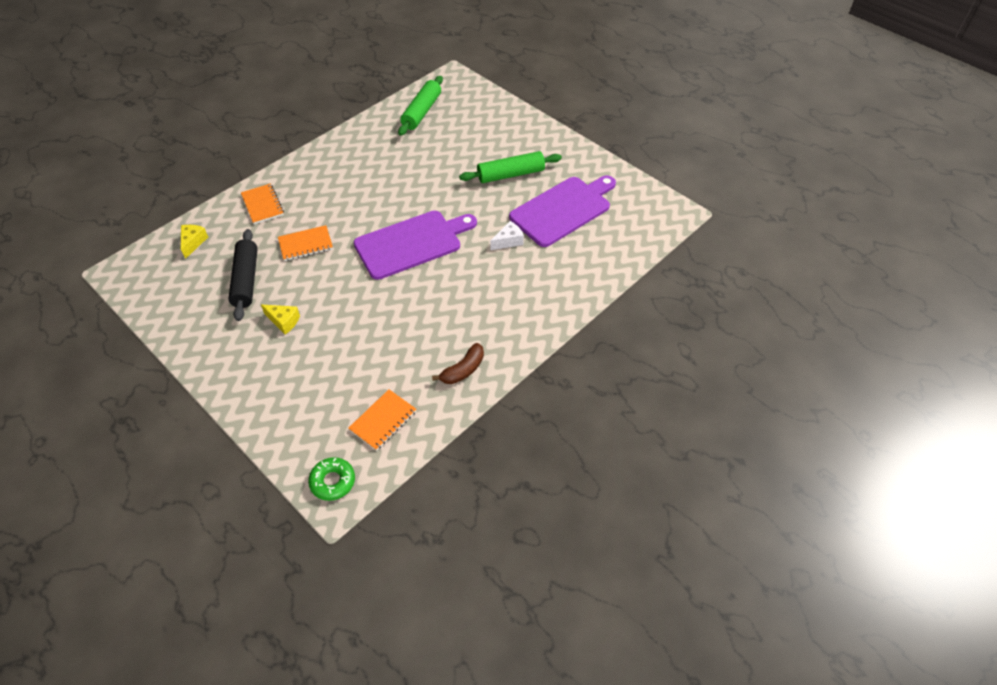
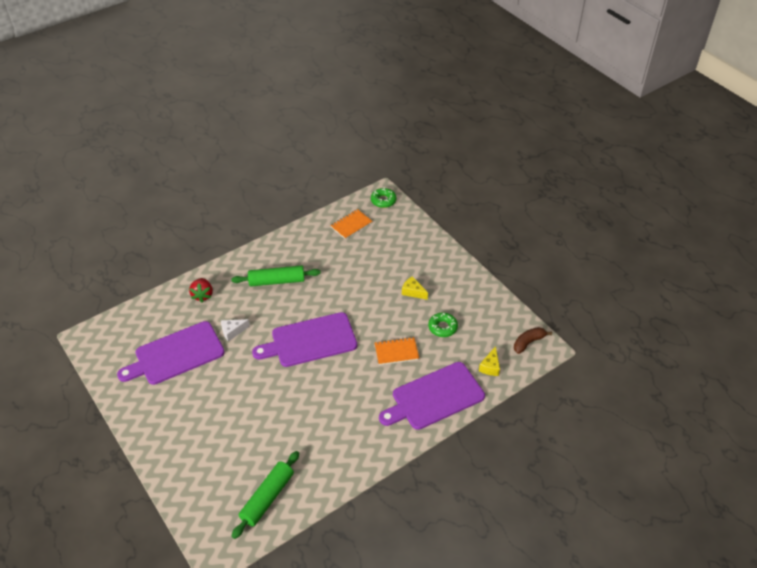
camera: 170 degrees left, 5 degrees down
(246, 280) = (442, 327): black rolling pin -> green donut
(262, 205) = (434, 397): orange notebook -> purple cutting board
(463, 370) = (295, 245): brown banana -> brown banana (528, 342)
(510, 174) = (205, 398): green rolling pin -> green rolling pin (277, 281)
(565, 279) = (202, 295): none -> red strawberry

